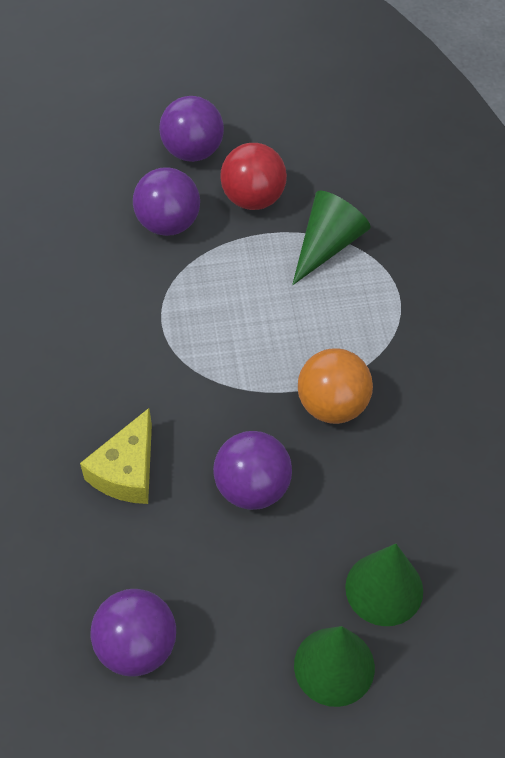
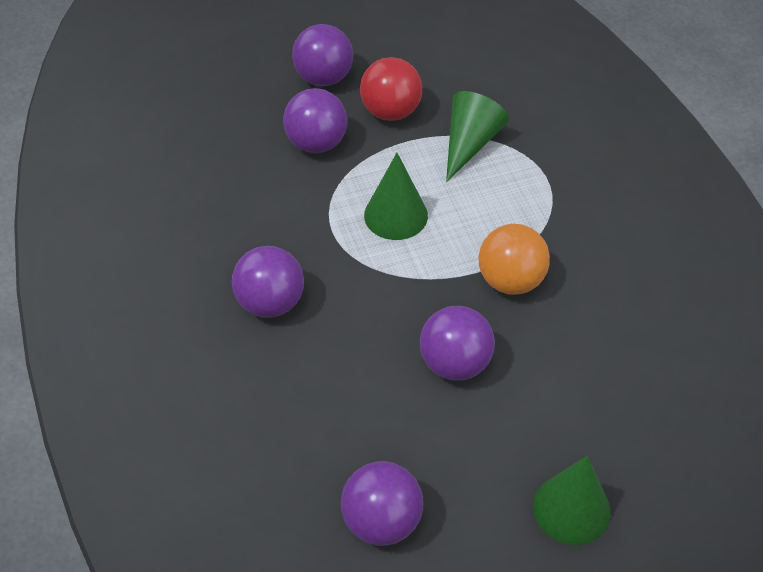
camera: 10 degrees left, 5 degrees down
(80, 392) = (270, 303): none -> purple ball
(126, 471) = (332, 366): yellow cheese -> none
(384, 589) = (599, 433): green cone -> green cone (396, 215)

